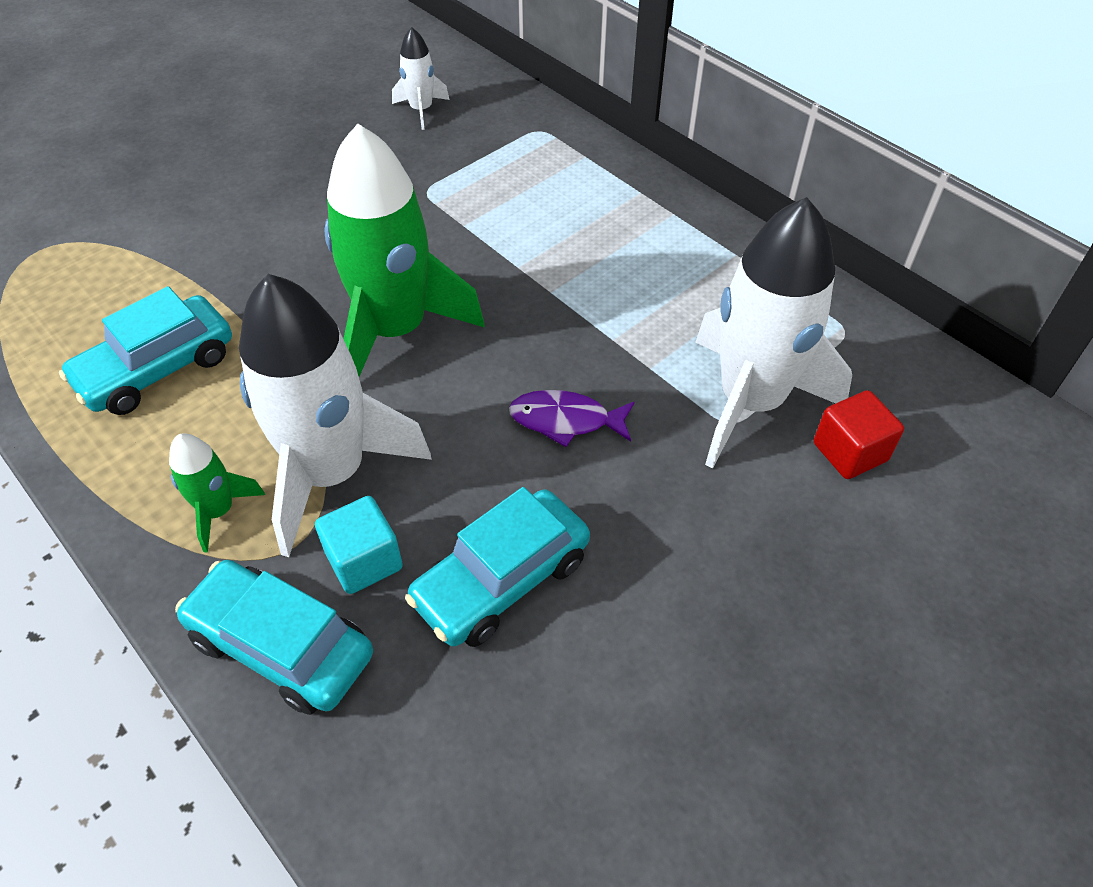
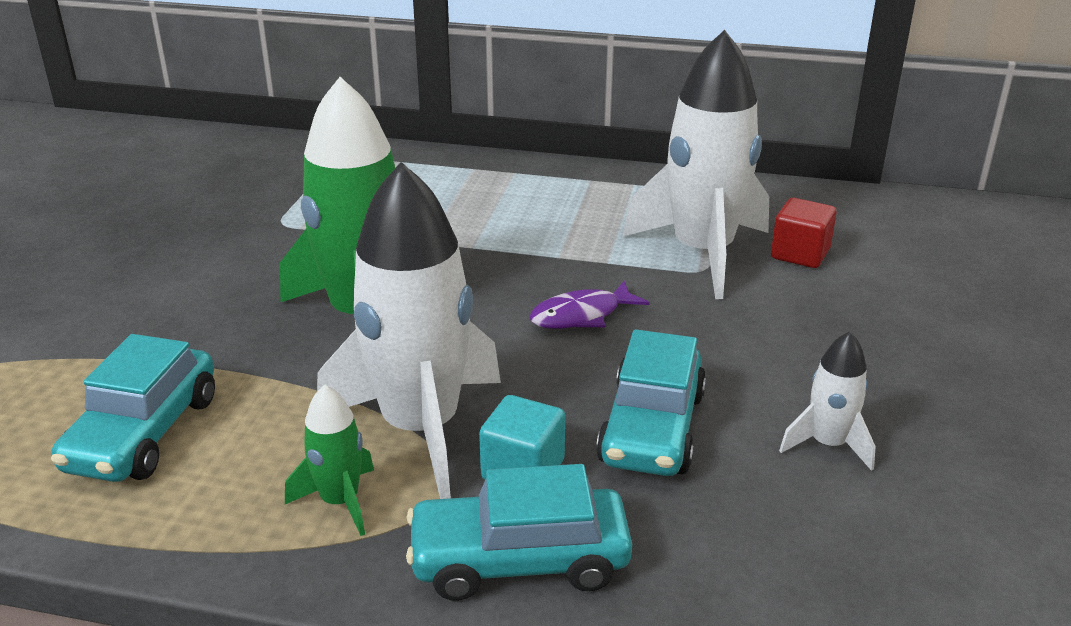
camera: 35 degrees left, 20 degrees down
(421, 110) = (212, 175): white rocket -> white rocket (828, 444)

